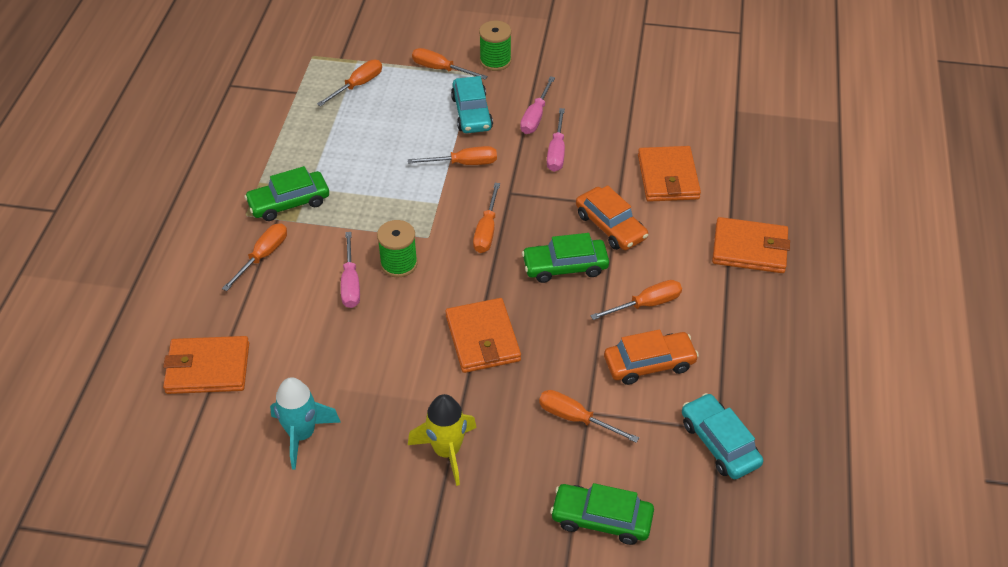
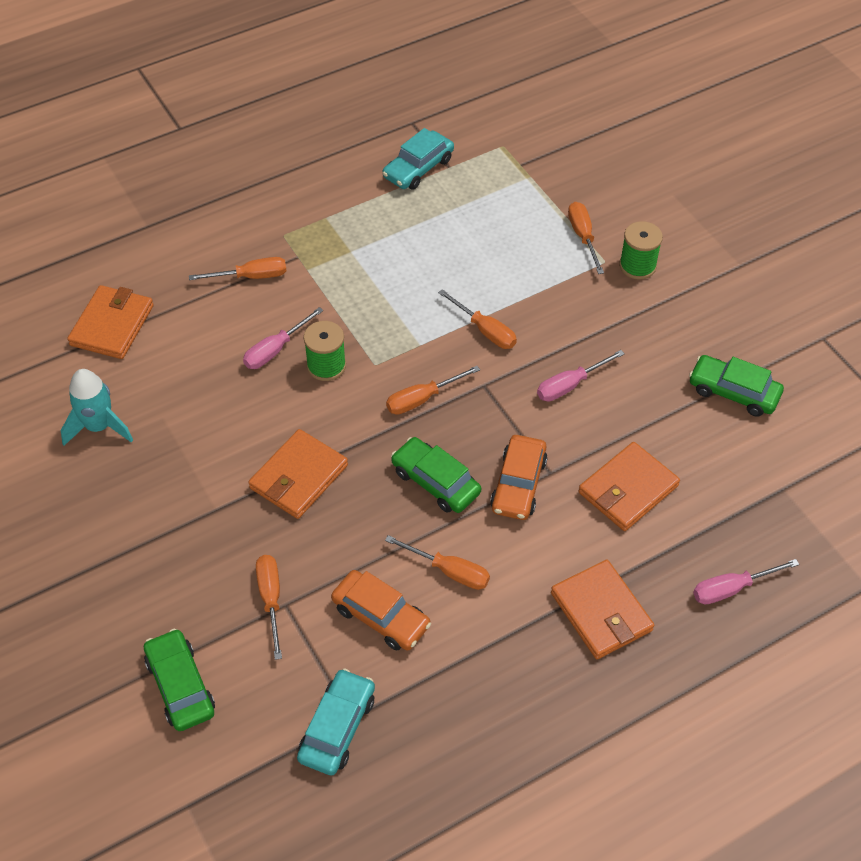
camera: 50 degrees right, 5 degrees up
(207, 368) = (112, 325): orange wallet -> orange wallet turned 60 degrees clockwise
(289, 202) = (322, 251): green car -> green car (733, 392)
(358, 85) = (500, 198): orange screwdriver -> none
(447, 451) = (161, 531): yellow rocket -> none
(471, 113) = (552, 294): turquoise car -> turquoise car (418, 168)
(535, 117) = (598, 341): pink screwdriver -> pink screwdriver (732, 589)

